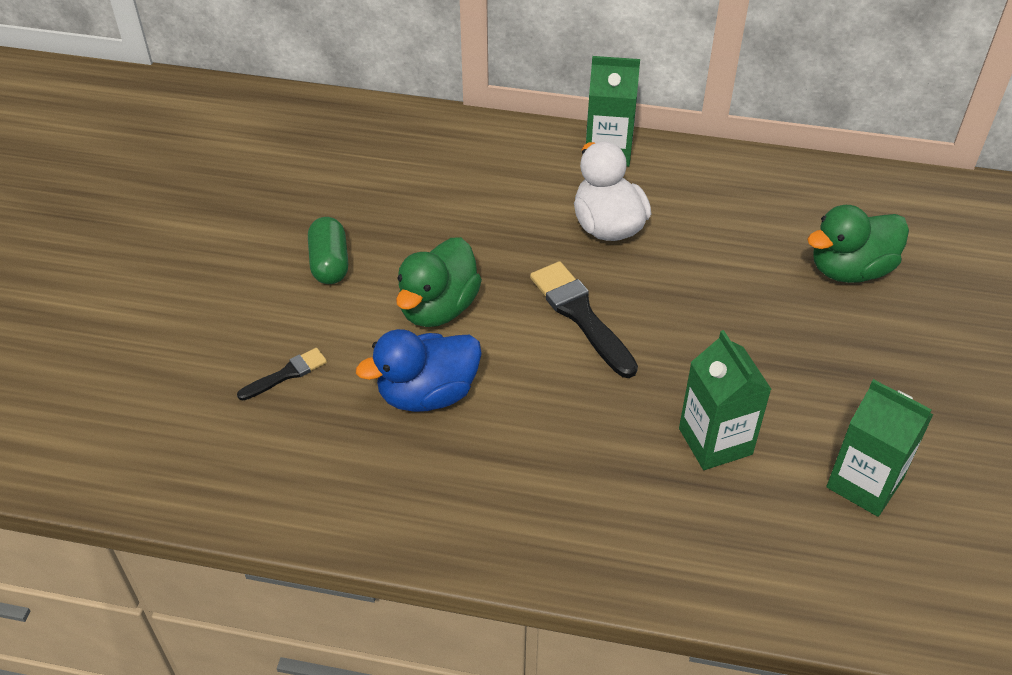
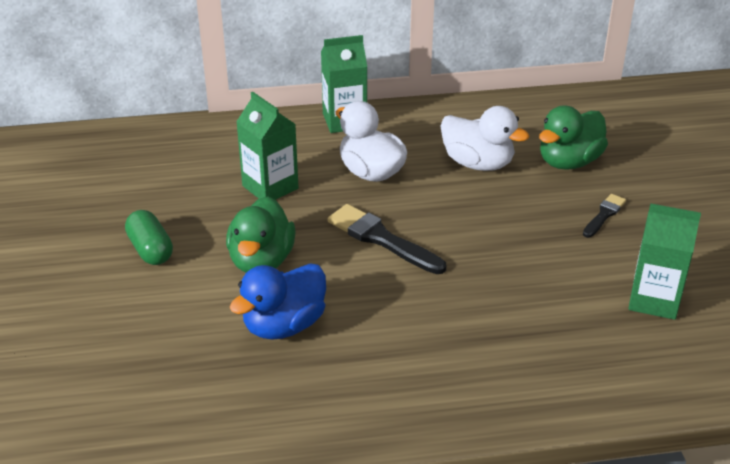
camera: 20 degrees left, 10 degrees down
(286, 374) = (153, 341): black brush -> black brush (604, 215)
(715, 441) = (531, 300): green carton -> green carton (270, 187)
(737, 245) = (478, 163): none -> white duck

